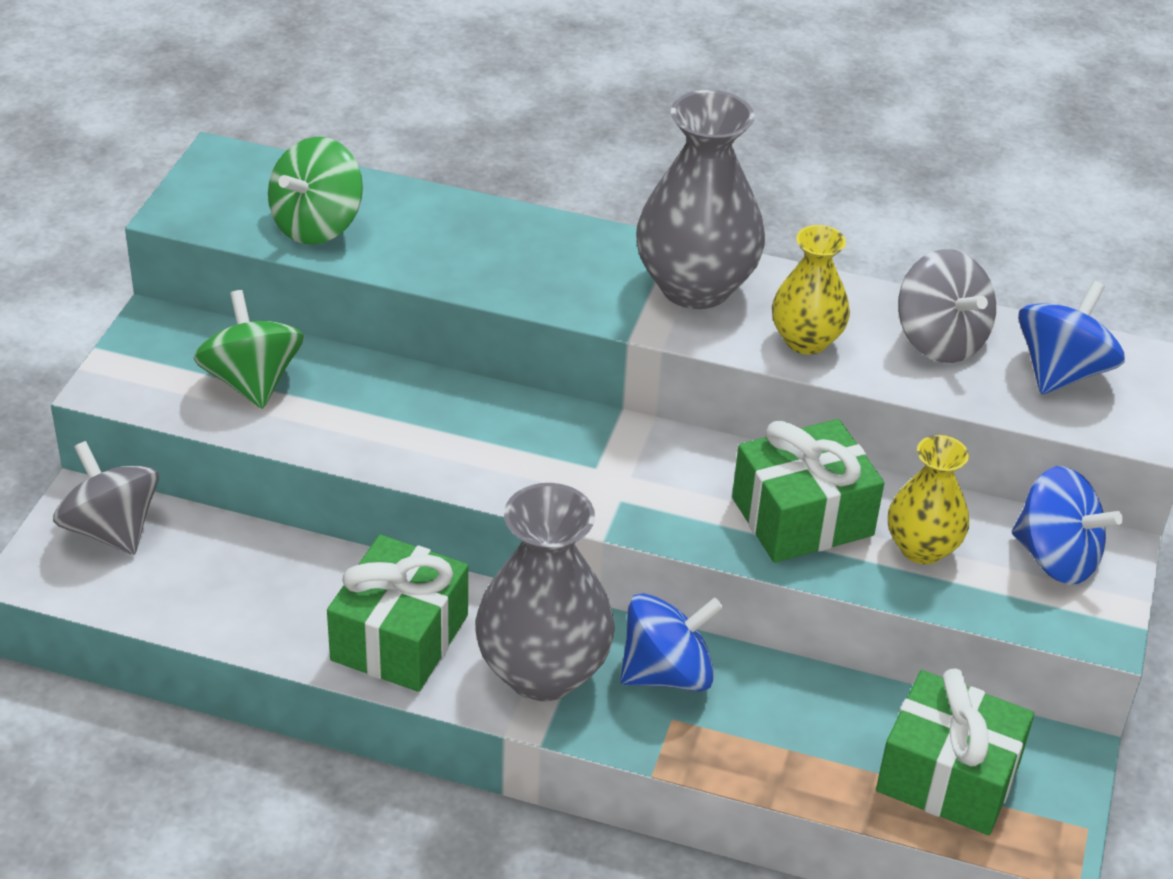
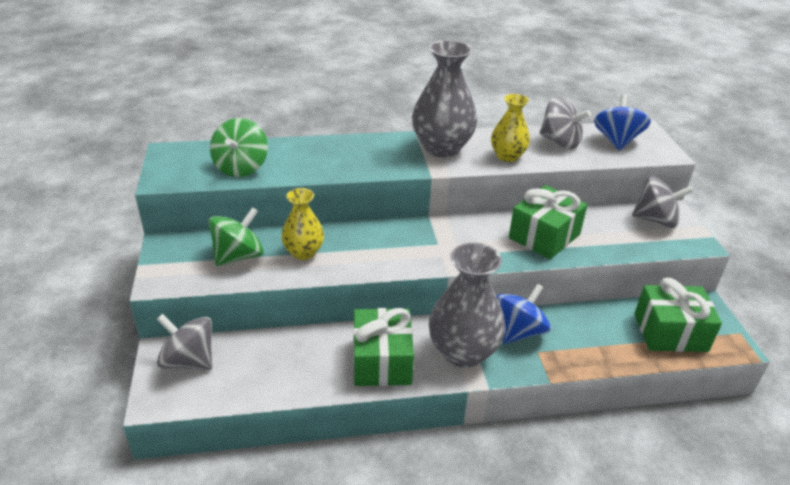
camera: 25 degrees left, 5 degrees down
(252, 381) = (238, 256): green spinning top -> green spinning top turned 90 degrees clockwise
(922, 548) = (603, 233): yellow vase -> yellow vase (303, 252)
(1056, 557) = (655, 220): blue spinning top -> grey spinning top

